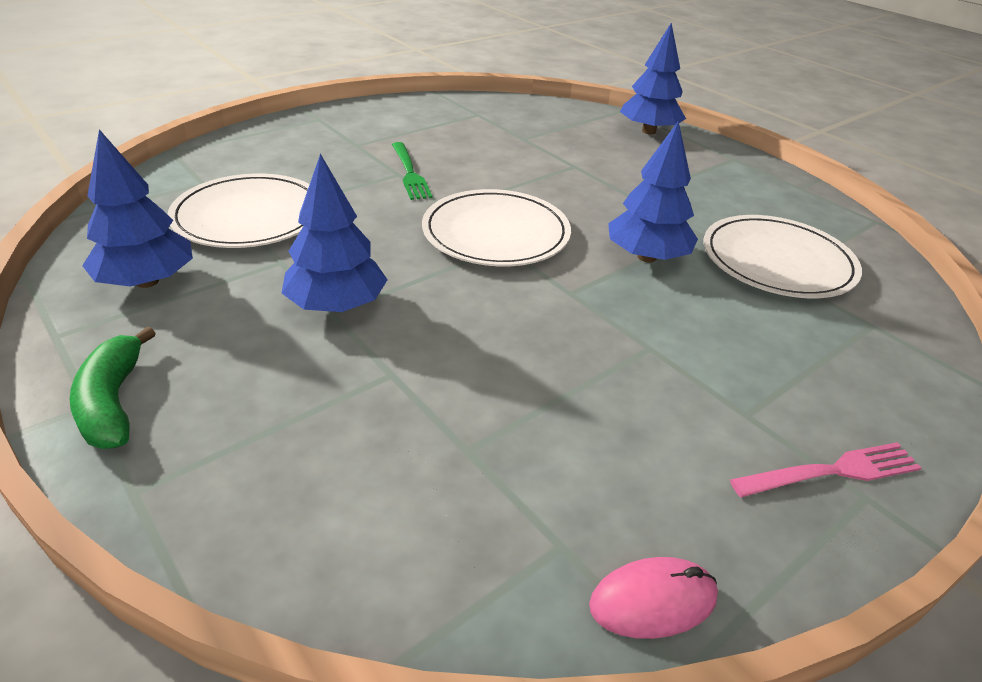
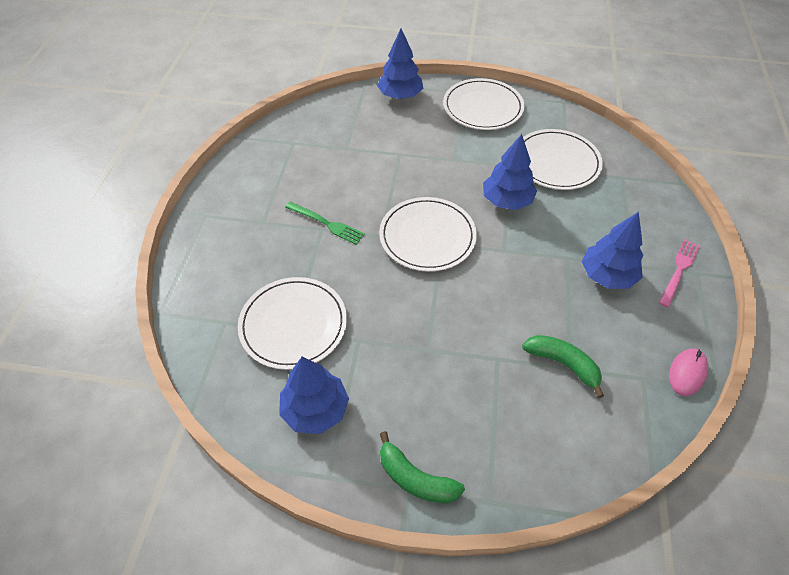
camera: 40 degrees left, 15 degrees up
(337, 305) = (424, 343): blue tree -> blue tree (607, 276)
(465, 438) = (563, 364): none -> green banana
(741, 178) = (482, 107): none -> white plate

